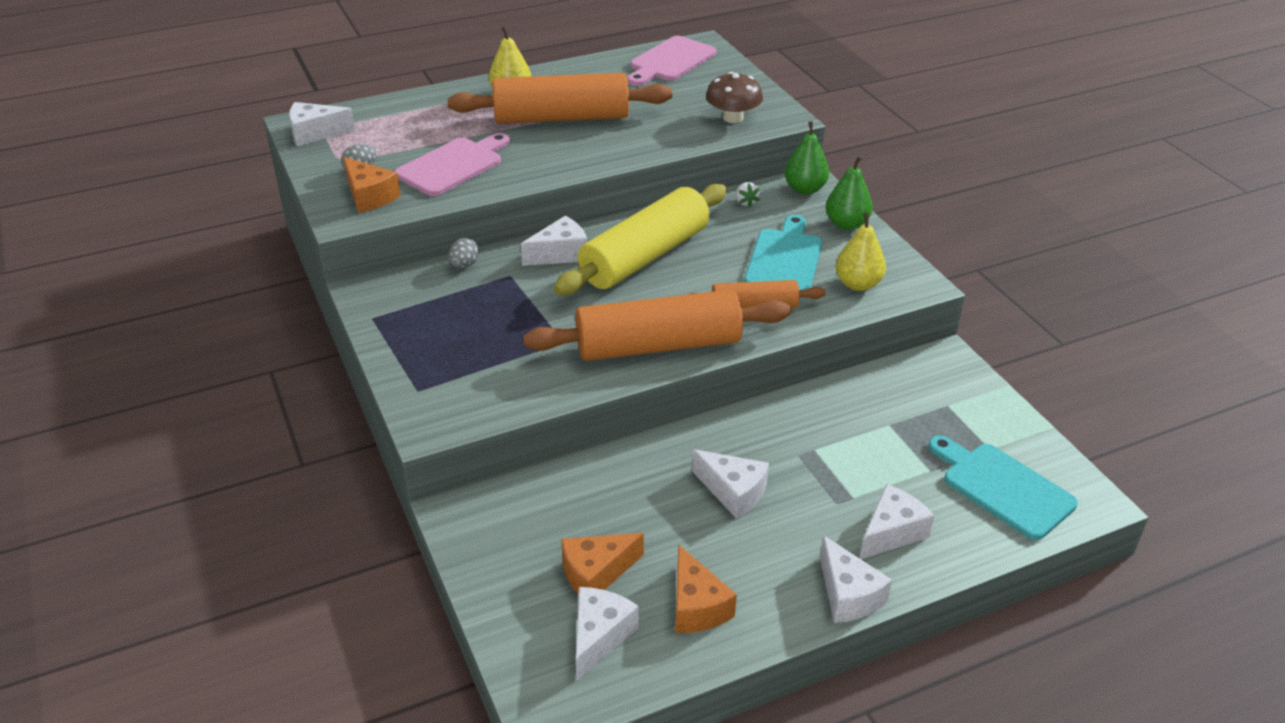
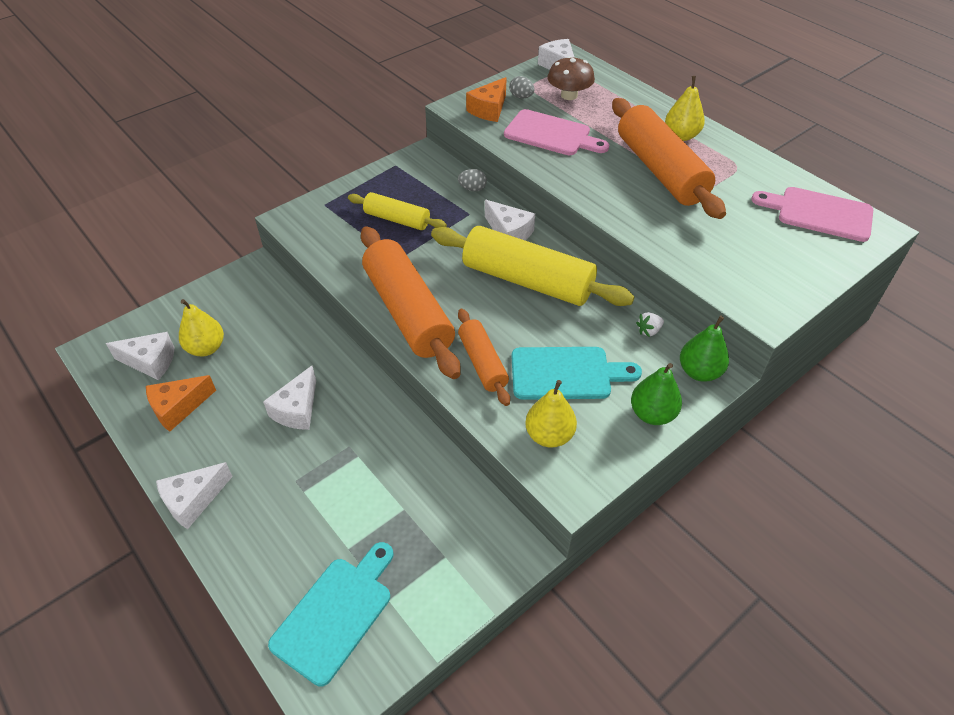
camera: 75 degrees right, 10 degrees up
(488, 331) = (397, 219): none -> yellow rolling pin
(596, 573) = (206, 348): orange cheese -> yellow pear
(733, 118) = (737, 275): brown mushroom -> brown mushroom (569, 95)
(891, 532) = (265, 524): white cheese -> none

